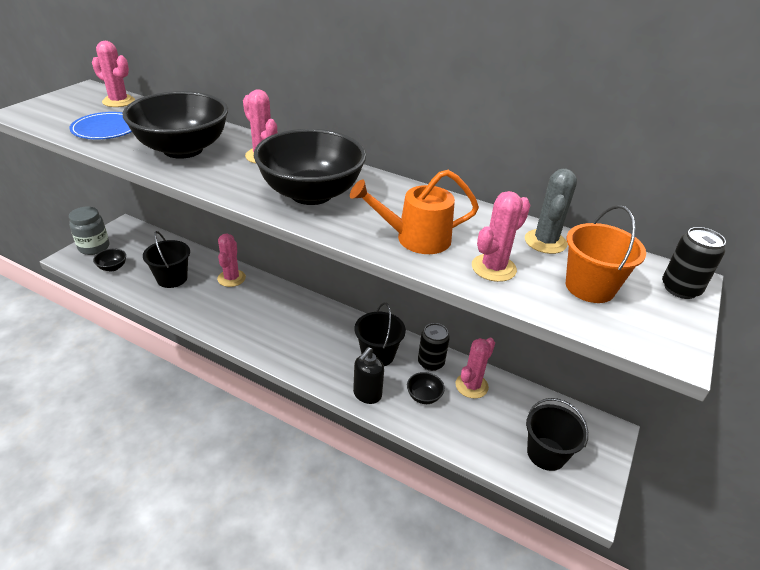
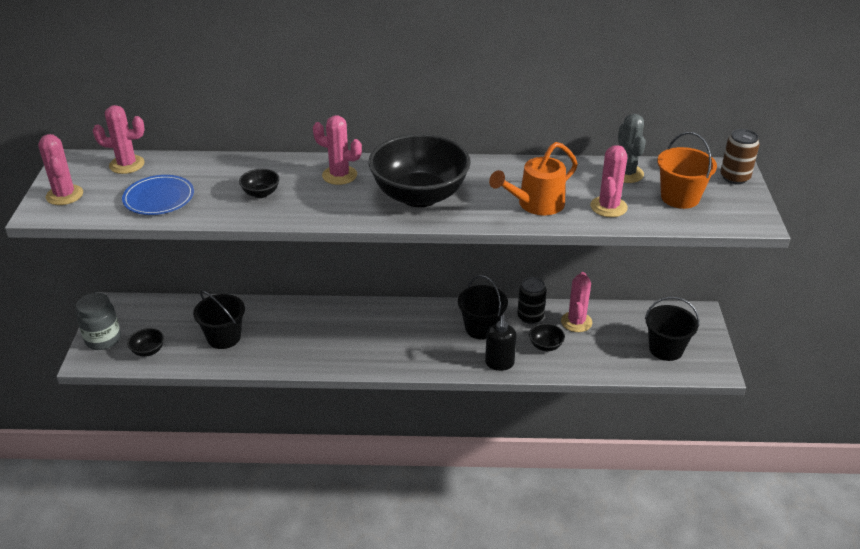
camera: 25 degrees left, 0 degrees up
(183, 149) = (261, 193): black bowl -> black bowl, size x0.40
(231, 278) = (284, 314): pink cactus -> pink cactus (64, 195)
(680, 289) = (734, 177): black can -> brown can

